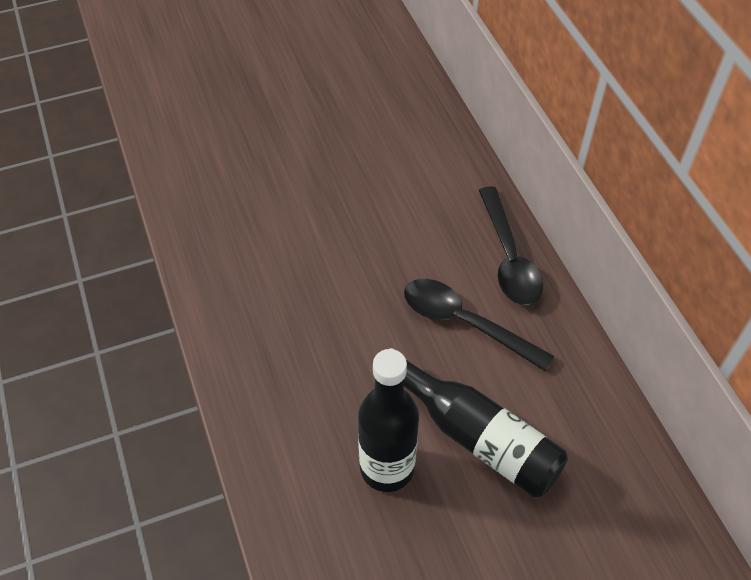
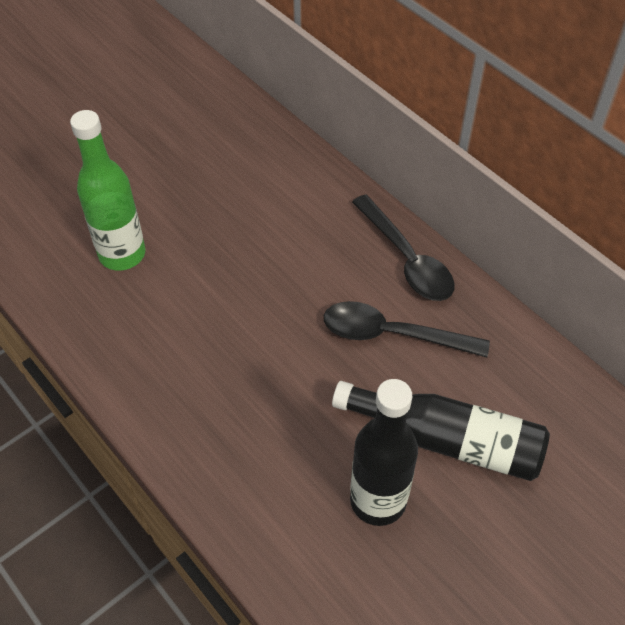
camera: 20 degrees left, 0 degrees up
(253, 180) = (122, 254): none -> green bottle

